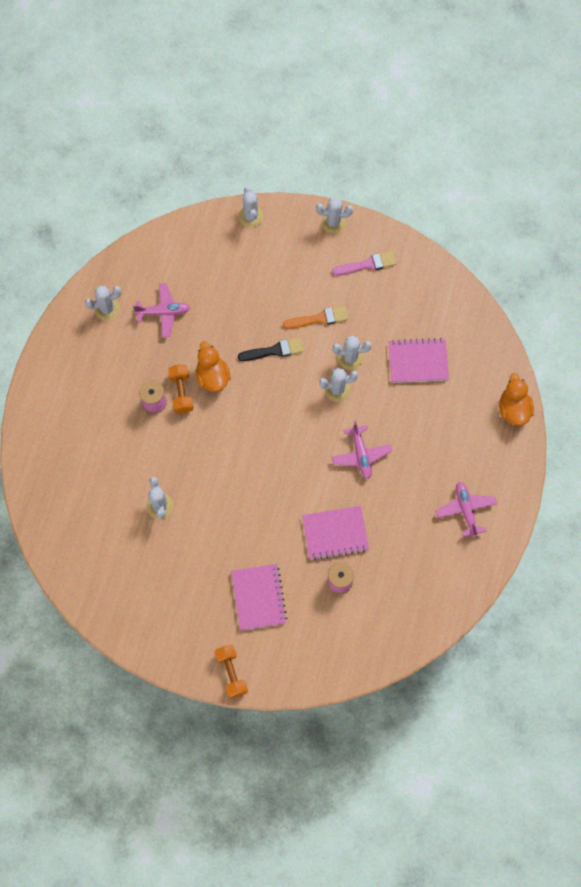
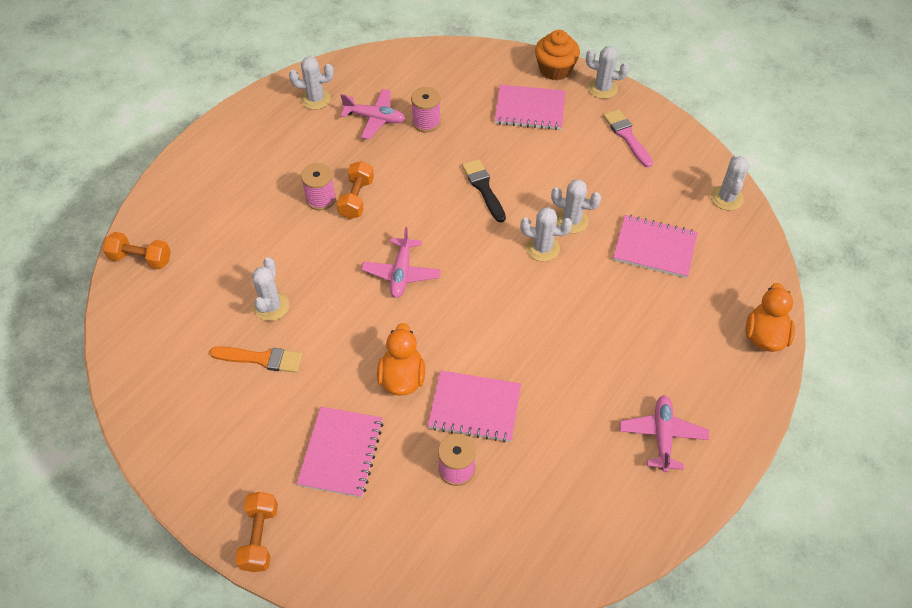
camera: 20 degrees right, 15 degrees down
(42, 501) = (141, 259): none -> orange dumbbell
(206, 302) = (426, 122): none -> pink spool
(212, 377) = (400, 193): orange duck -> orange duck (402, 378)
(251, 216) = (512, 60): white cactus -> white cactus (726, 198)
(274, 350) = (483, 188): black brush -> black brush turned 120 degrees counterclockwise
(283, 262) = (530, 109): none -> pink notebook
(289, 215) = (555, 69): none -> orange cupcake
(319, 318) = (549, 172): orange brush -> orange brush (261, 359)
(361, 455) = (544, 327): pink plane -> pink plane (401, 273)
(367, 264) = (627, 136): pink brush -> pink brush turned 120 degrees counterclockwise

